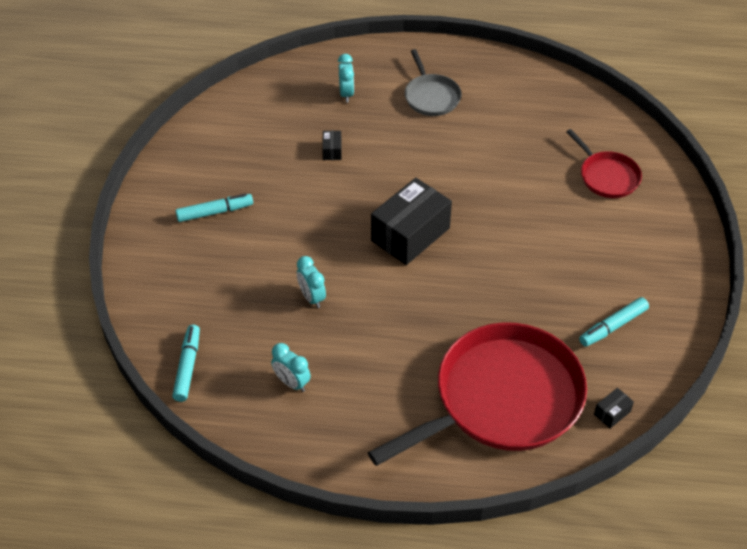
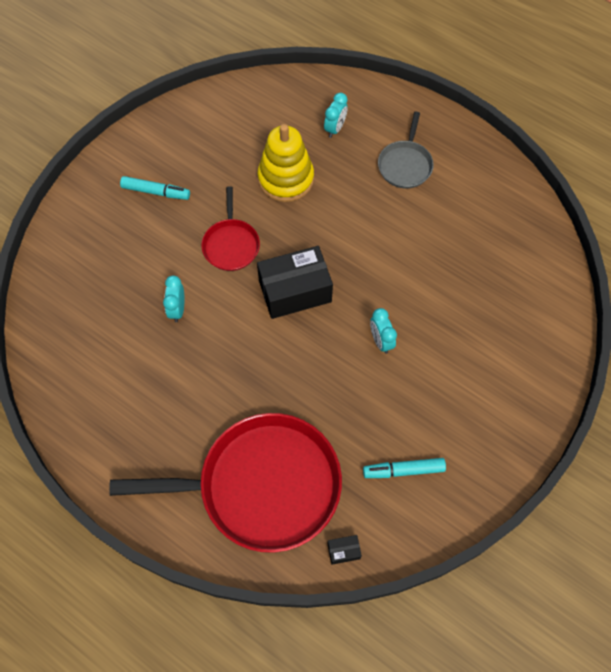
camera: 30 degrees right, 15 degrees up
(188, 367) = (46, 321): turquoise marker -> none
(292, 382) = (111, 378): turquoise clock -> turquoise clock (381, 341)
(332, 151) = (286, 179): black box -> yellow stacking toy
(607, 176) = (505, 320): red pan -> red pan (231, 244)

